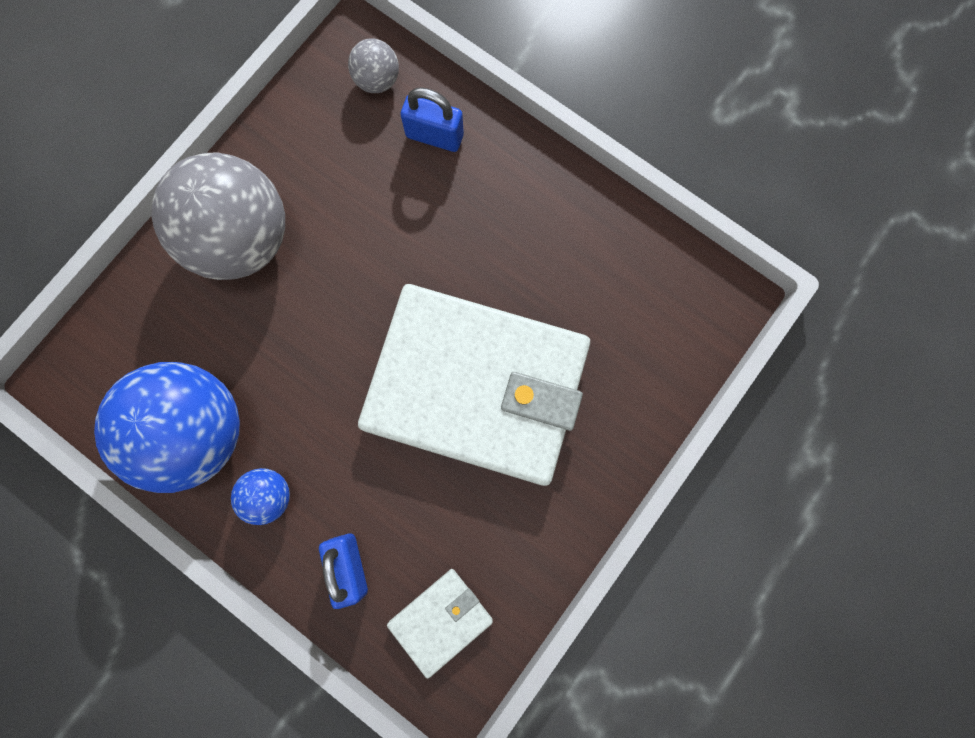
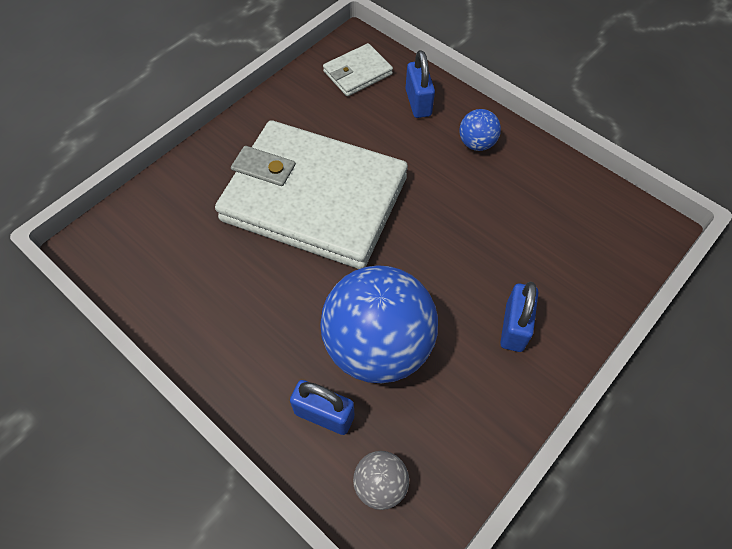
camera: 175 degrees left, 20 degrees down
(198, 431) = (535, 185): blue ball -> blue ball (378, 346)
(243, 239) = (514, 327): grey ball -> blue padlock

